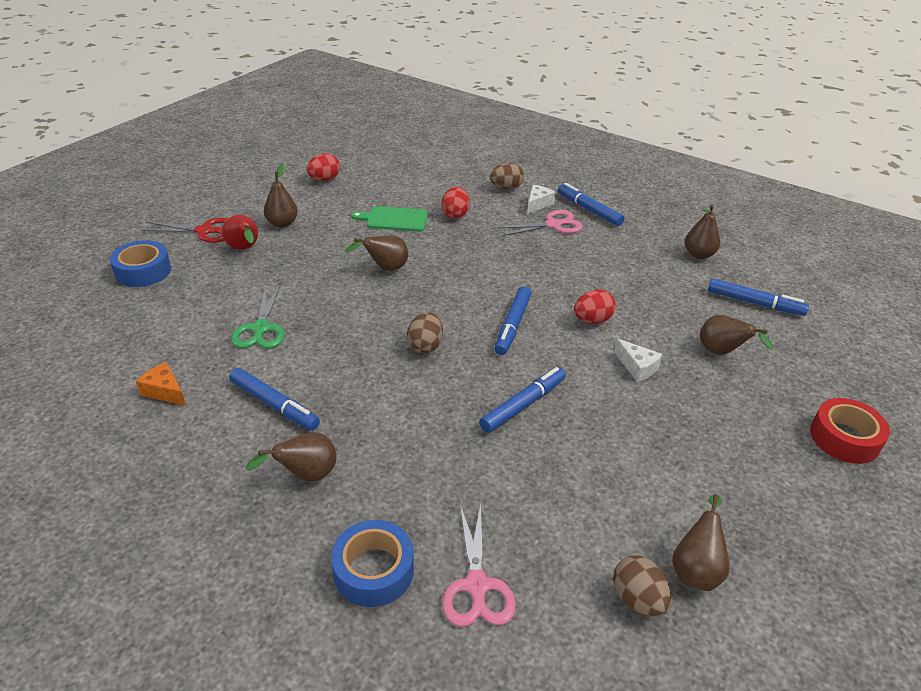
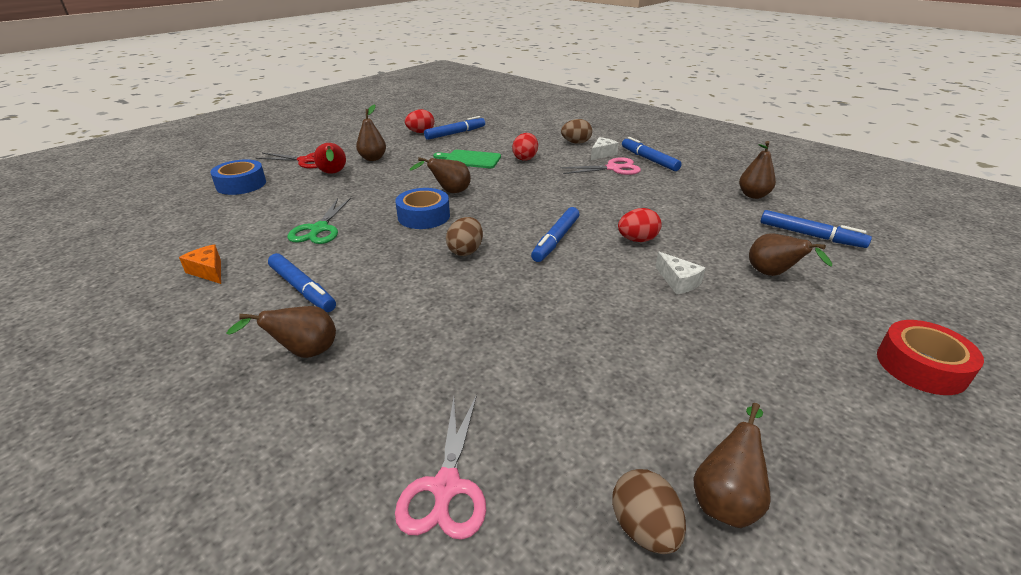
camera: 10 degrees right, 5 degrees down
(373, 570) = (333, 456): blue tape -> blue tape (424, 216)
(523, 405) = (549, 306): blue marker -> blue marker (455, 133)

